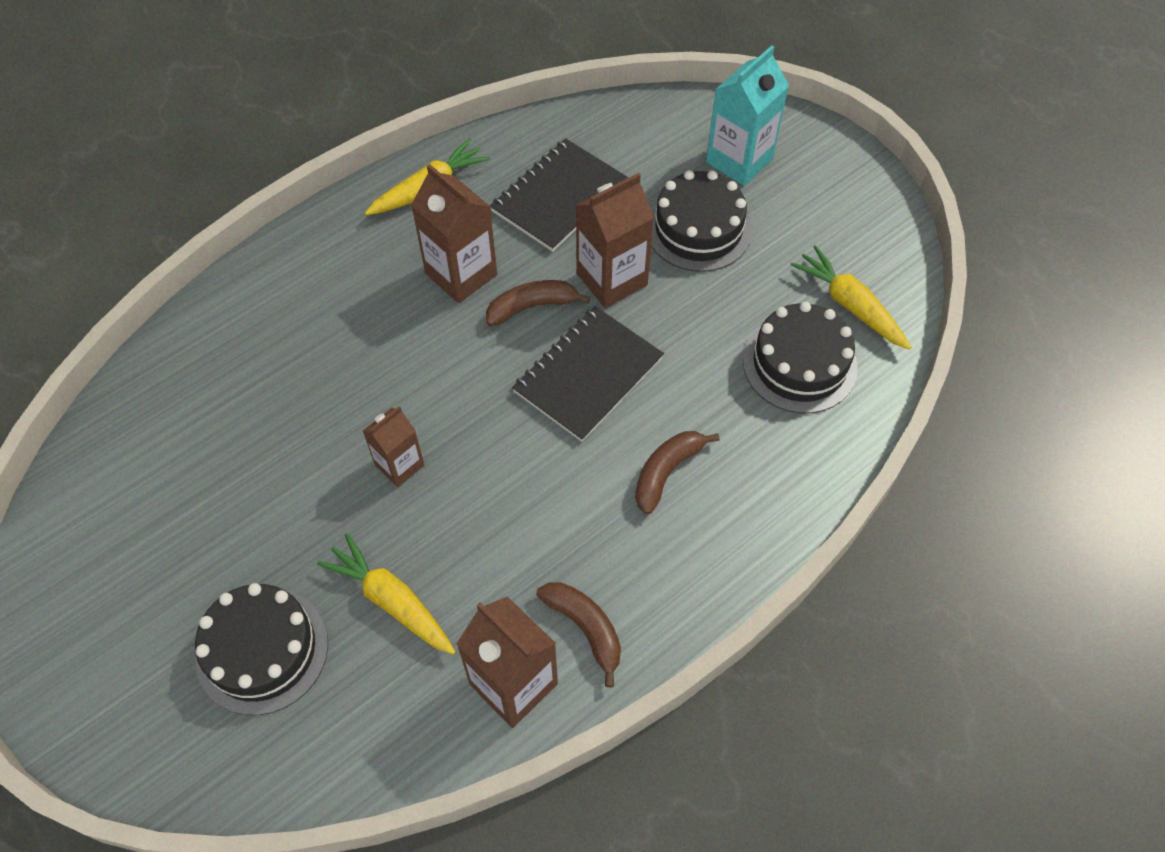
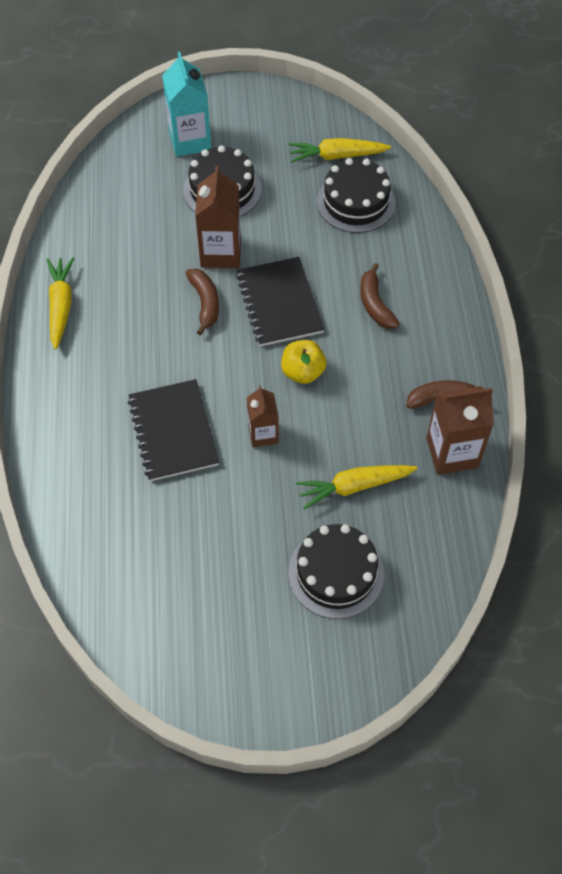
camera: 55 degrees left, 0 degrees up
(461, 274) = (147, 326): brown carton -> none
(511, 454) = (303, 372): none -> yellow apple
(532, 306) = (205, 303): brown banana -> brown banana turned 150 degrees clockwise
(559, 197) = (134, 242): black notebook -> black notebook (173, 431)

